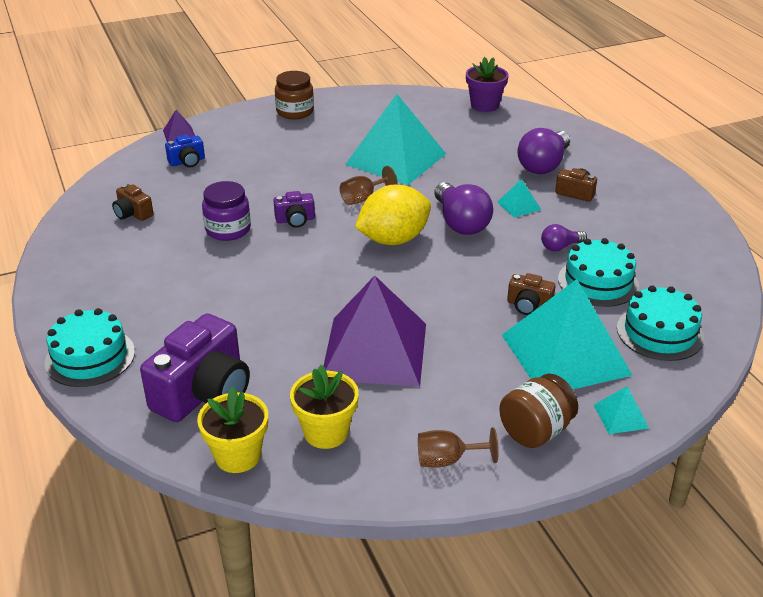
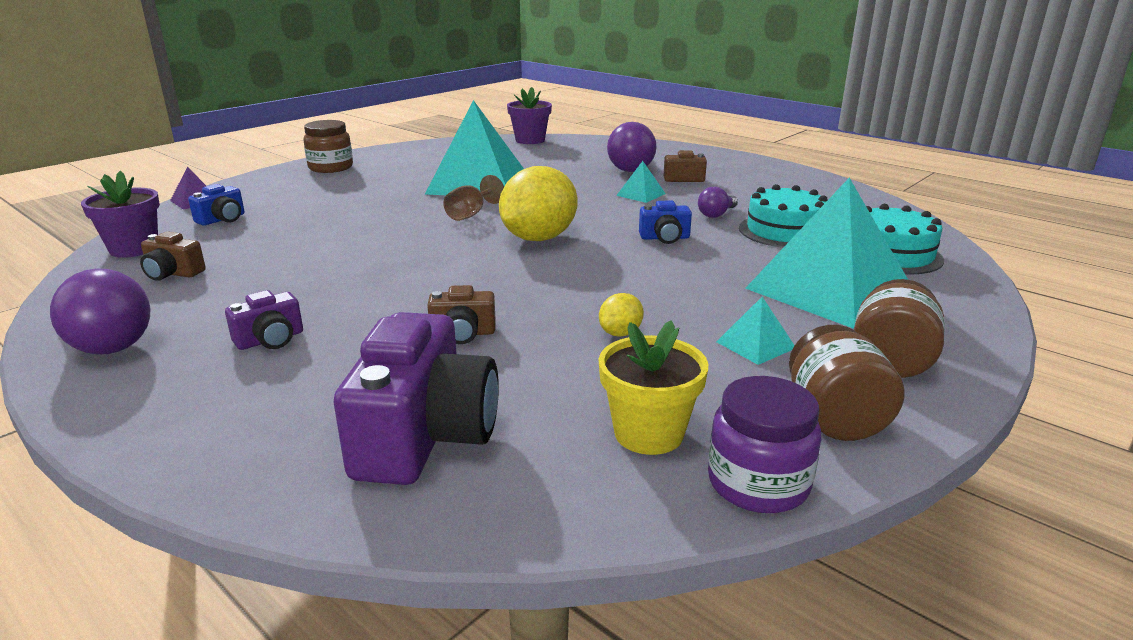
camera: 25 degrees left, 10 degrees down
(90, 357) = (196, 439): turquoise cake -> none
(120, 181) = (134, 249): none -> purple flower pot
(228, 230) = (323, 265): purple jar -> purple jar (758, 483)
(238, 456) = (548, 501): yellow flower pot -> none
(295, 220) = (405, 243): purple camera -> purple camera (270, 340)
(375, 350) = (620, 333): purple pyramid -> yellow lemon
(447, 460) = (834, 419): brown goblet -> brown jar
(460, 223) = (597, 214): purple light bulb -> purple light bulb (105, 340)
(490, 264) = (665, 238): none -> blue camera
(528, 305) = (742, 260): brown camera -> brown camera (463, 333)
(621, 416) = (953, 325): turquoise pyramid -> turquoise pyramid (755, 344)

